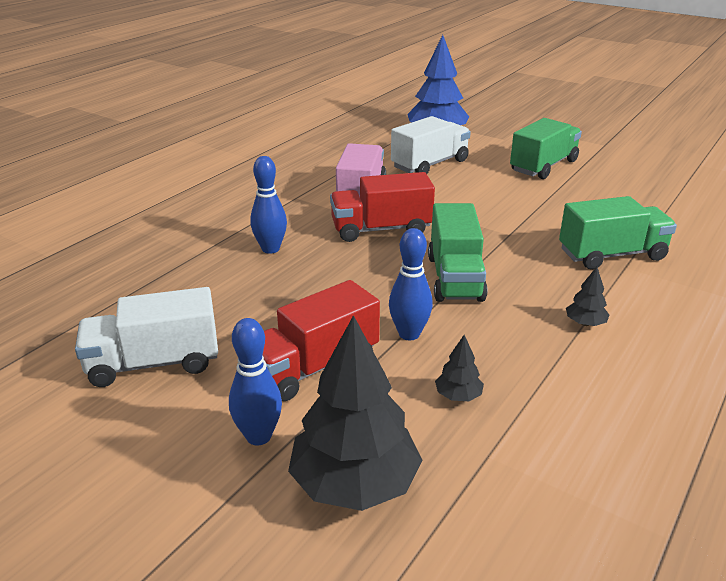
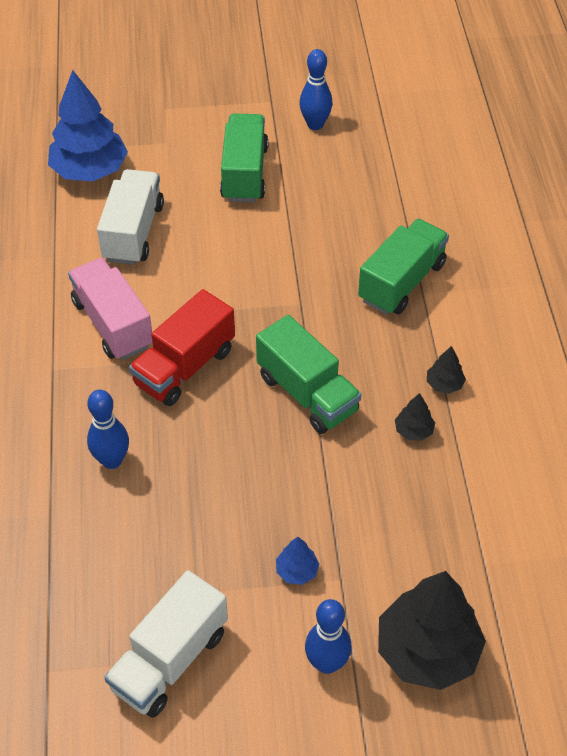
camera: 40 degrees left, 20 degrees up
(314, 367) = (297, 571): red truck -> blue tree
(409, 334) = (332, 485): blue bowling pin -> blue bowling pin (315, 124)
(458, 396) = (422, 524): black tree -> black tree (413, 430)

